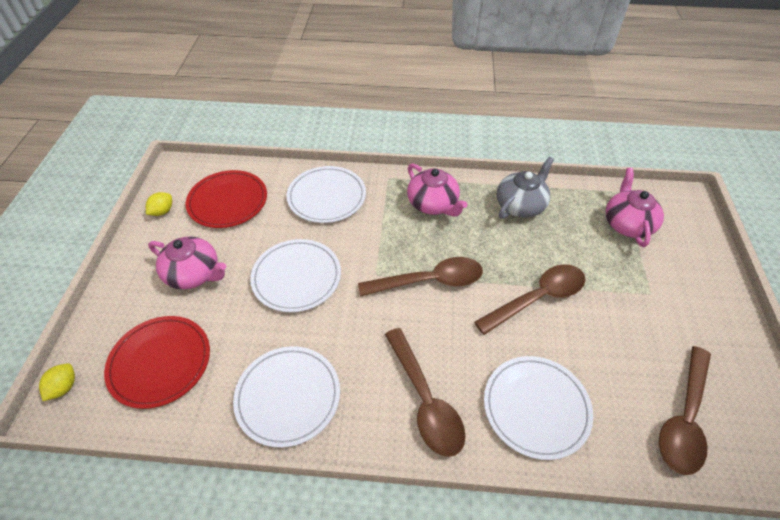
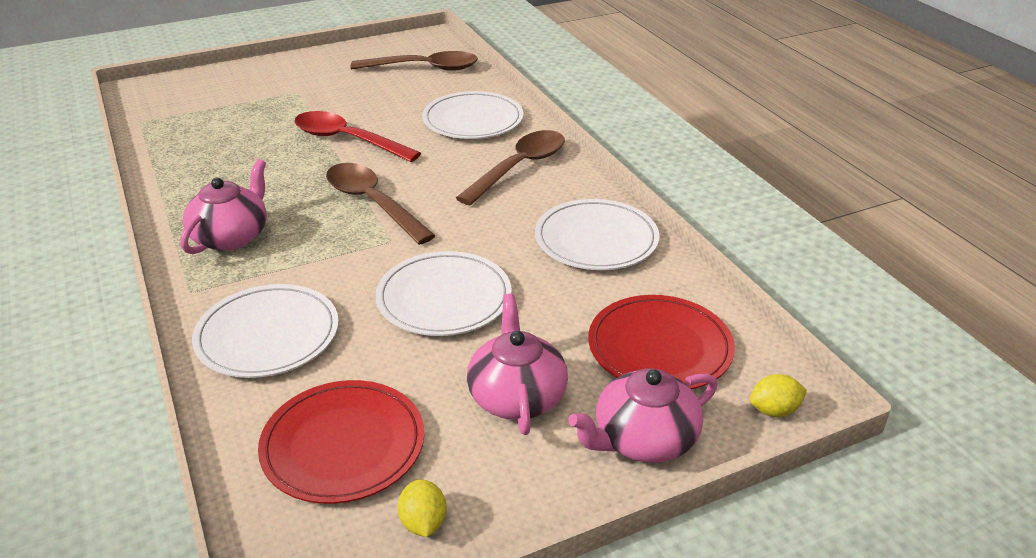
camera: 120 degrees left, 15 degrees down
(162, 211) = (423, 523): yellow lemon -> yellow lemon turned 75 degrees clockwise
(520, 205) = (198, 176): grey teapot -> none
(537, 298) = (347, 140): brown spoon -> red spoon
(627, 224) = (198, 113): pink teapot -> pink teapot (643, 439)

